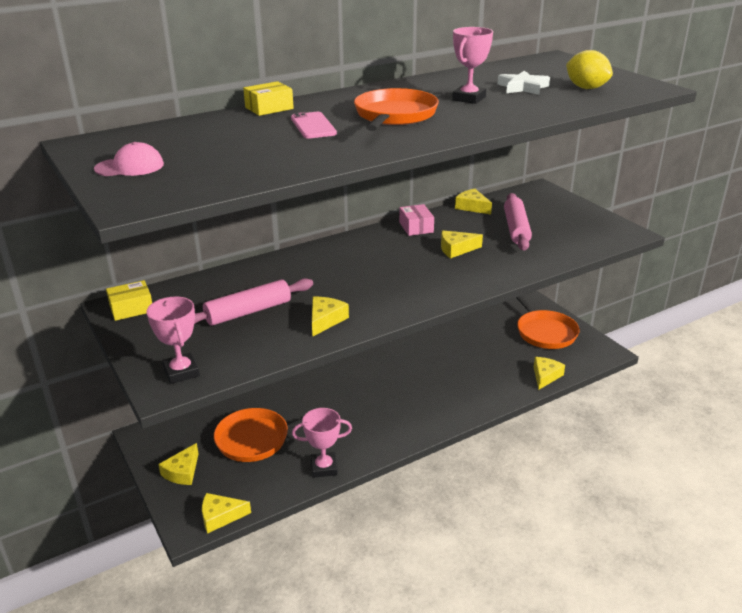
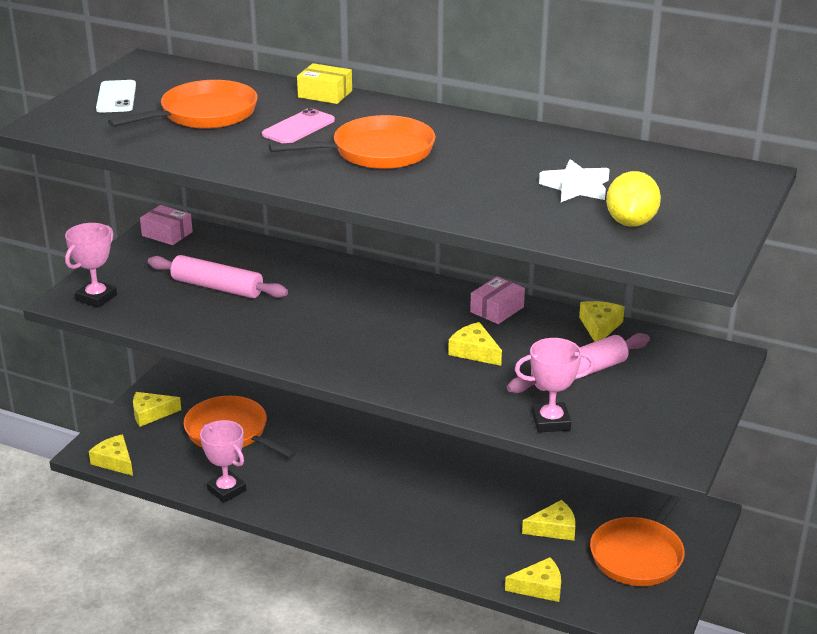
camera: 55 degrees right, 0 degrees up
(130, 167) = (116, 97): pink cap -> white phone
(131, 308) = (167, 234): yellow box -> pink box
(230, 146) = (204, 114): none -> orange pan
(325, 320) = (243, 330): yellow cheese -> yellow cheese (554, 528)
(469, 98) = (488, 170): pink trophy -> pink trophy (551, 422)

